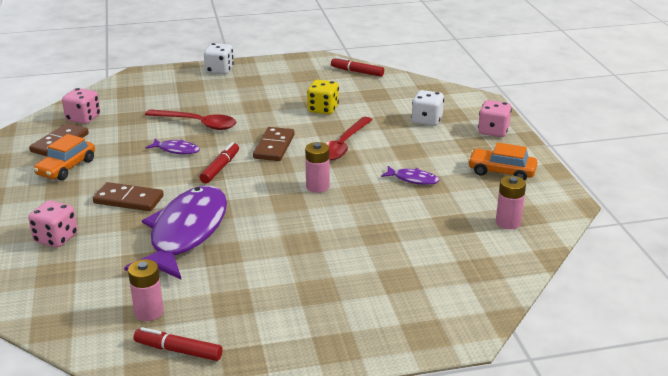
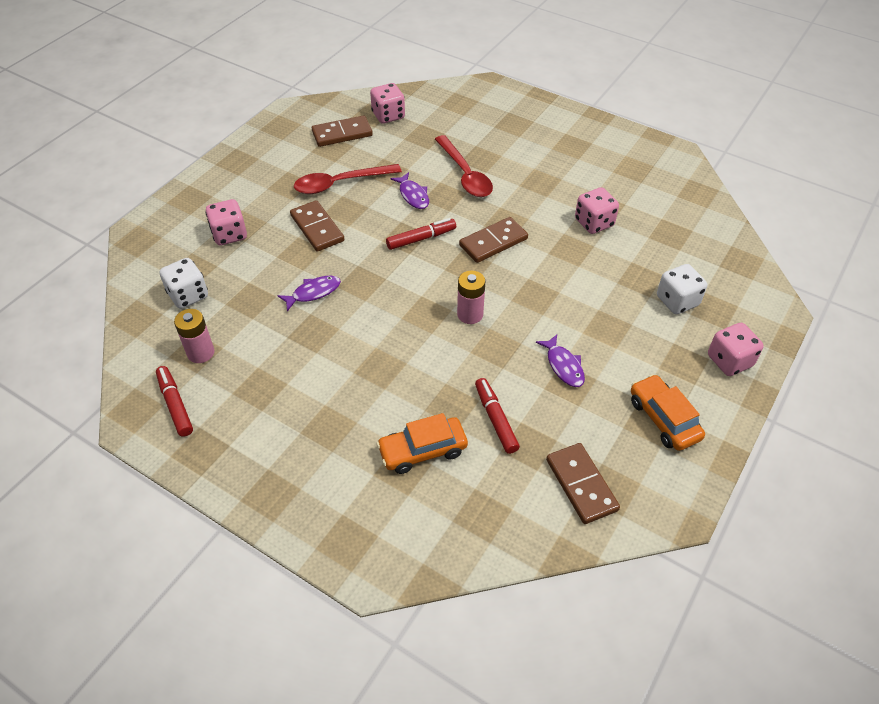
camera: 45 degrees right, 20 degrees up
(66, 167) = (316, 164): orange car -> orange car (423, 451)
(186, 233) = (313, 293): purple fish -> purple fish, size x0.41
(219, 70) = (562, 118): white dice -> white dice (188, 295)
(323, 109) = (594, 223): yellow dice -> pink dice
(343, 145) = (554, 280): red spoon -> red spoon (340, 183)
(357, 72) = (691, 192): red marker -> red marker (495, 419)
(508, 222) = (581, 485): pink battery -> brown domino

